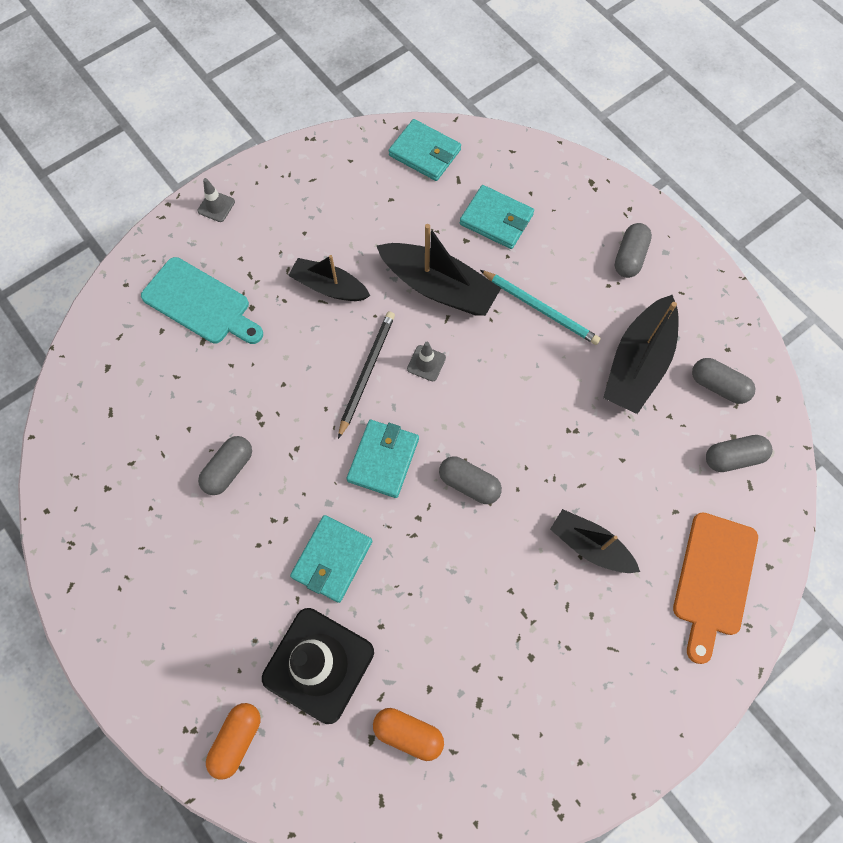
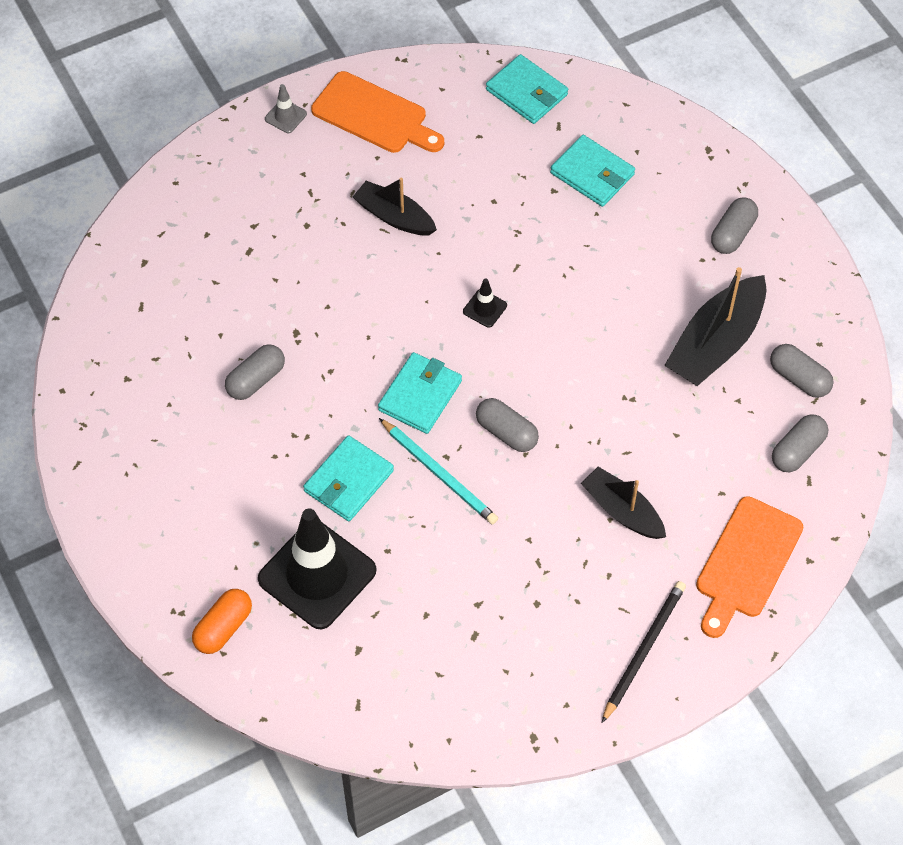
camera: 10 degrees right, 10 degrees down
(200, 303) = (252, 213): turquoise cutting board -> none
(295, 194) = (374, 115): none -> orange cutting board
(367, 372) = (419, 308): black pencil -> black pencil (644, 650)
(408, 733) = (397, 650): orange capsule -> none
(426, 363) = (485, 308): grey traffic cone -> black traffic cone
(439, 287) = (514, 234): black boat -> none
(540, 309) = (621, 272): turquoise pencil -> turquoise pencil (439, 474)
(733, 457) = (797, 451): grey capsule -> grey capsule turned 45 degrees counterclockwise

